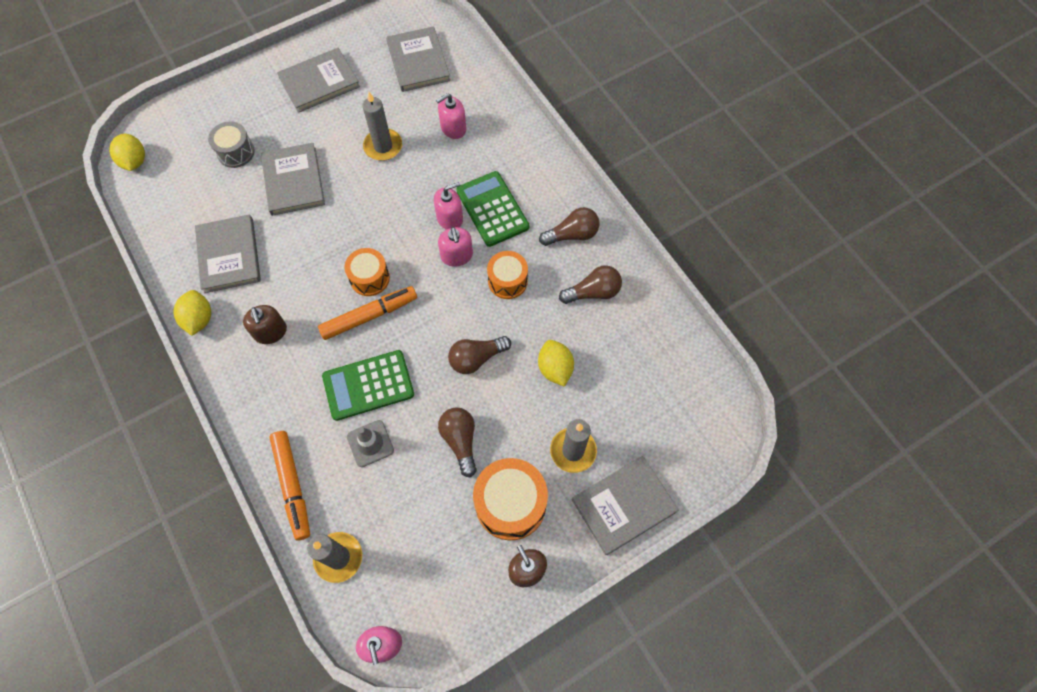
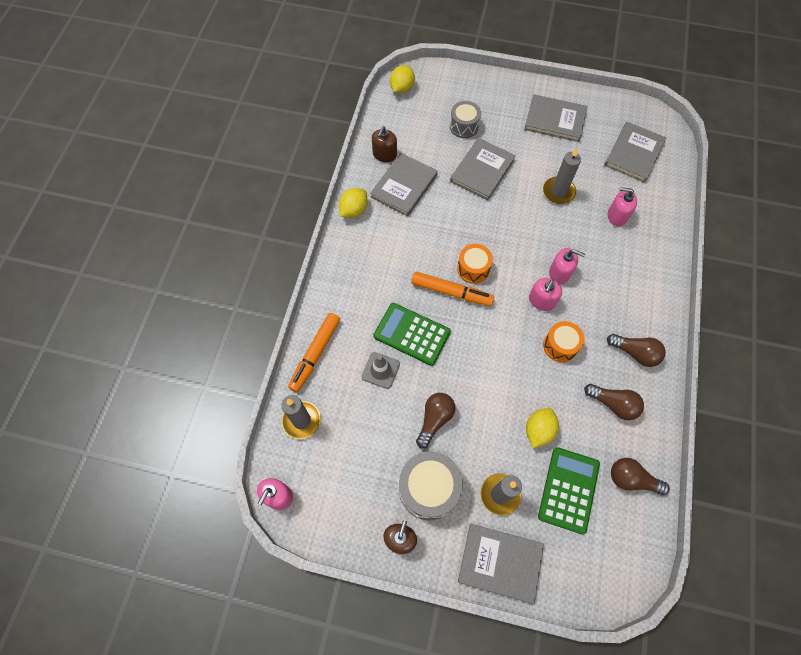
camera: 45 degrees right, 0 degrees up
(270, 332) = (385, 252): brown soap dispenser -> brown soap dispenser (384, 154)
(476, 358) = (493, 377): brown light bulb -> brown light bulb (631, 479)
(492, 209) = (594, 290): green calculator -> green calculator (568, 490)
(510, 504) = (428, 489): orange drum -> grey drum

